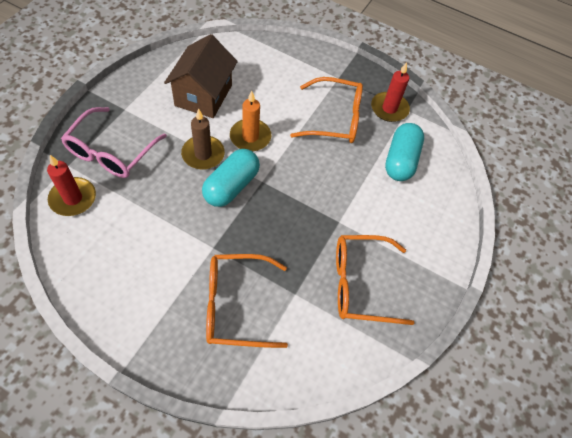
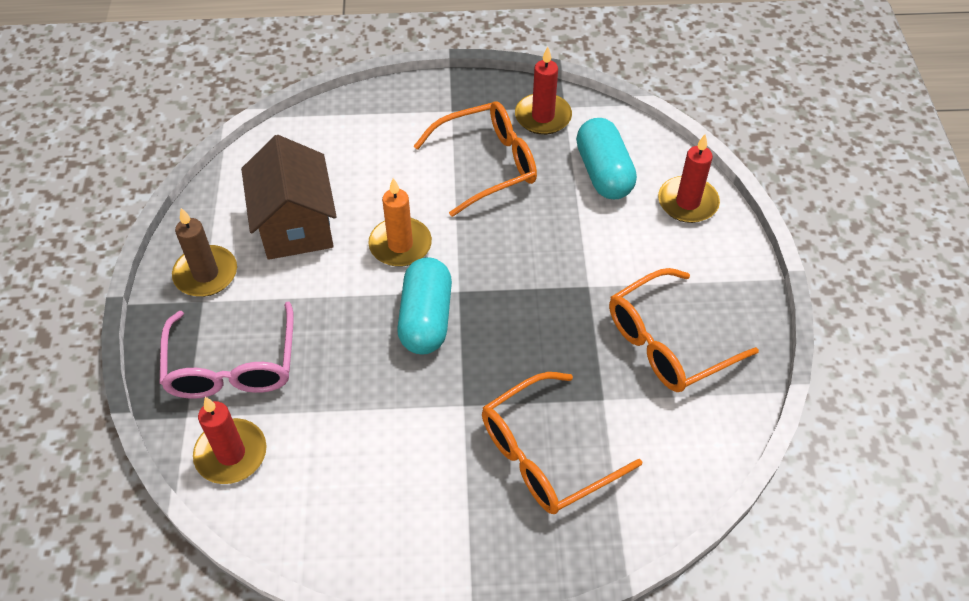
camera: 25 degrees left, 5 degrees down
(203, 154) = (357, 300): brown candle -> brown candle (206, 274)
(440, 207) = (687, 202): none -> red candle

